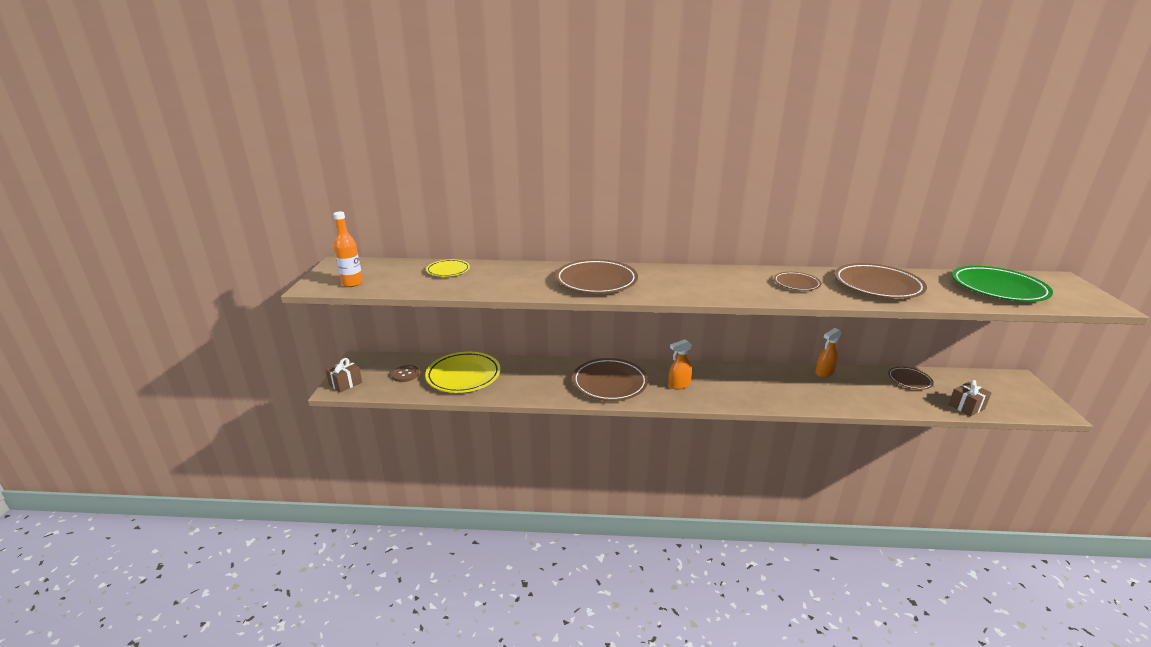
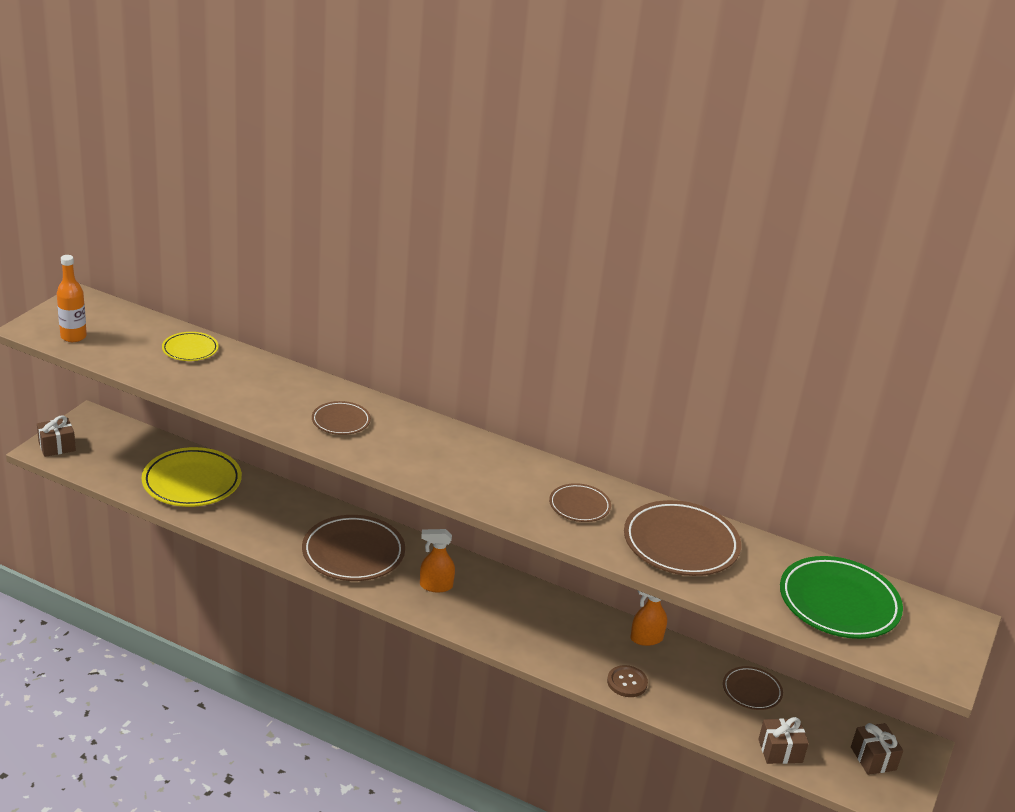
camera: 20 degrees right, 5 degrees up
(405, 374) = (128, 457): brown button -> brown button (627, 682)
(596, 281) = (341, 421): brown plate -> brown plate, size x0.54
(1010, 392) = (873, 758): none -> brown gift

